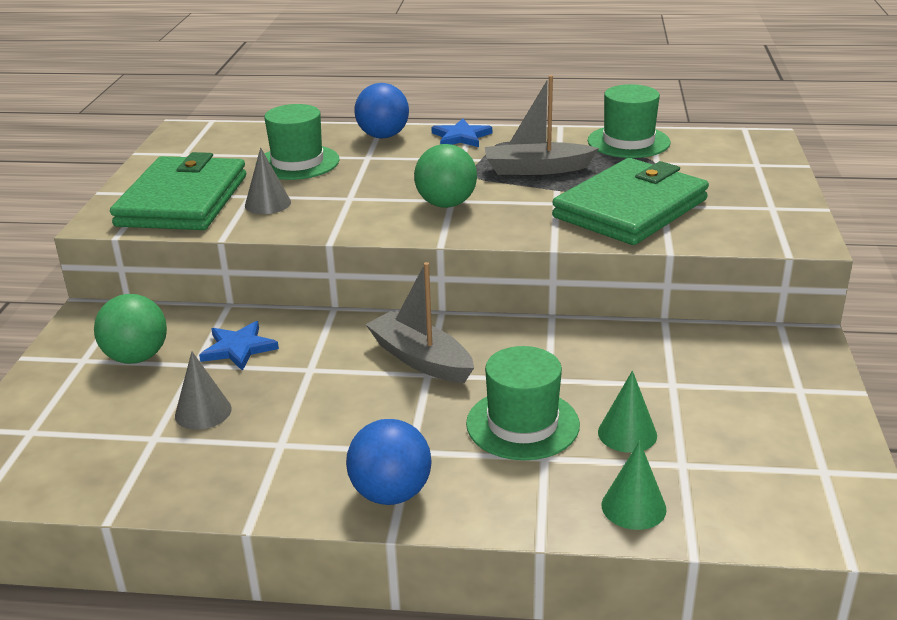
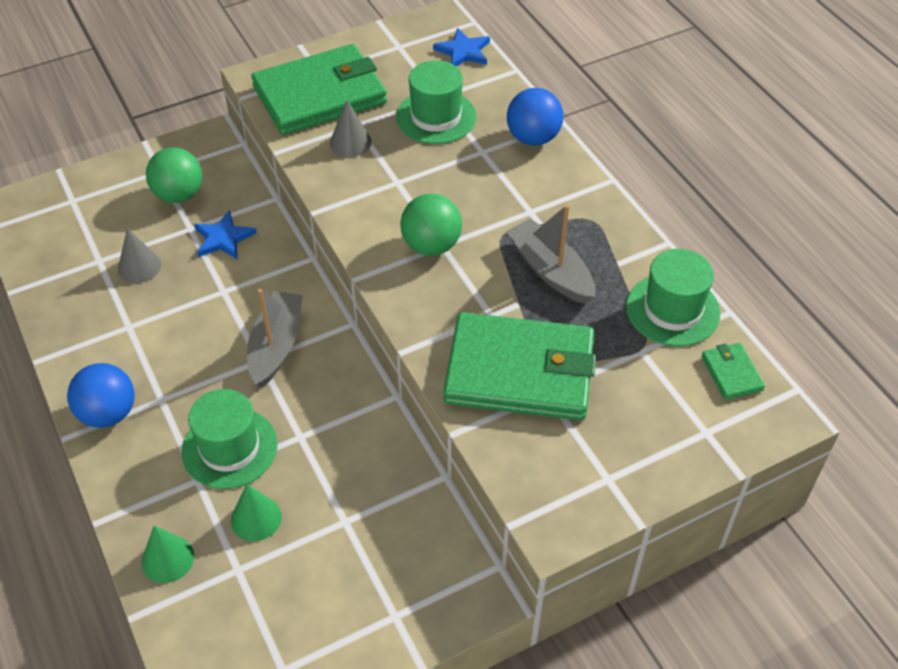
camera: 55 degrees right, 20 degrees up
(461, 137) = (577, 188): blue star -> blue star (463, 51)
(710, 141) = (731, 373): none -> green wallet

